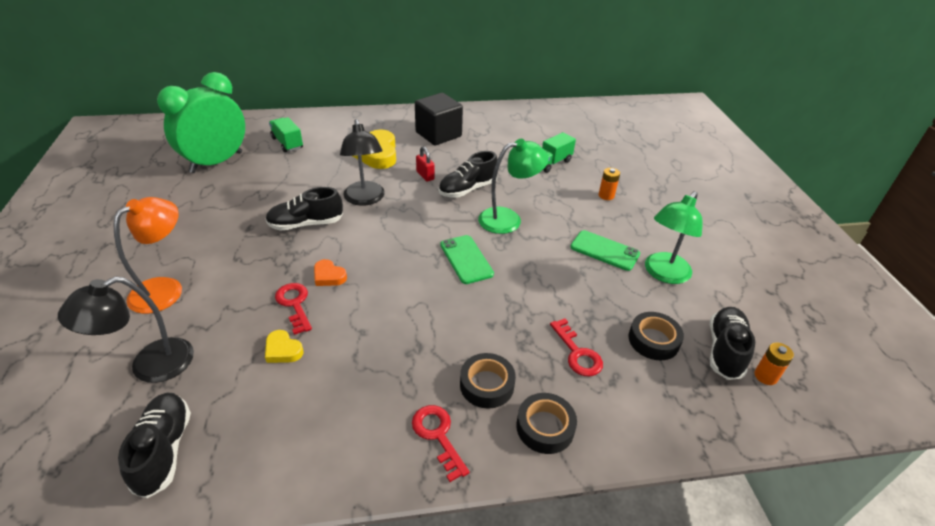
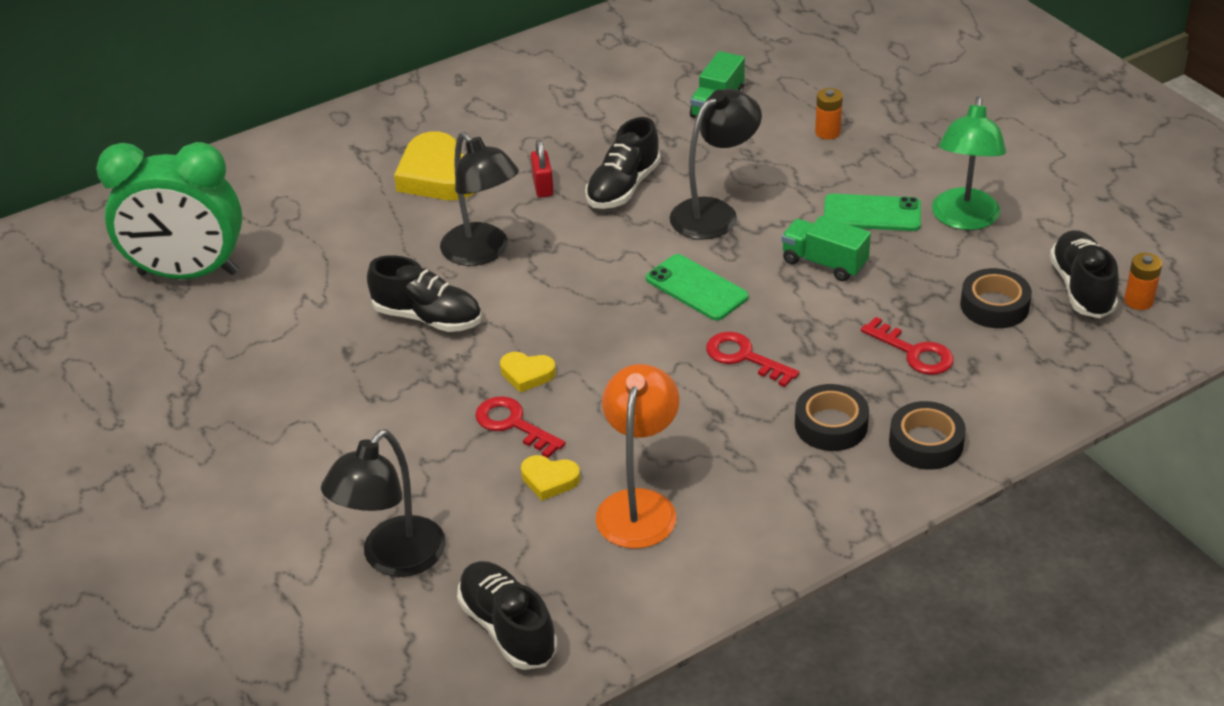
camera: 20 degrees left, 0 degrees up
(165, 289) = (312, 470): orange lamp -> orange lamp (639, 505)
(216, 162) = (188, 274): green clock -> green clock turned 105 degrees counterclockwise
(287, 143) = (274, 205): green truck -> green truck (824, 263)
(306, 224) = (428, 317): black shoe -> black shoe turned 120 degrees counterclockwise
(329, 276) = (527, 374): orange heart -> yellow heart
(425, 175) = (543, 187): red padlock -> red padlock turned 45 degrees clockwise
(438, 134) = (509, 112): black cube -> none
(438, 436) = (813, 495): red key -> red key (744, 357)
(508, 219) = (714, 212): green lamp -> black lamp

